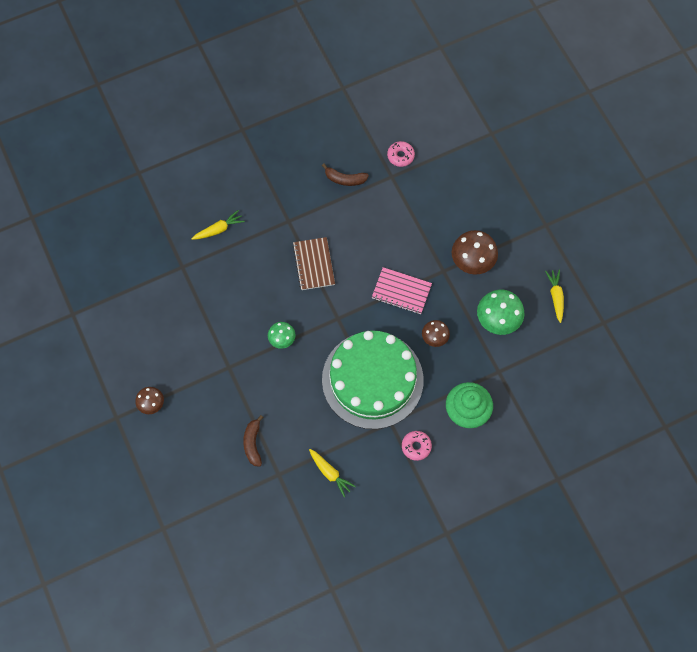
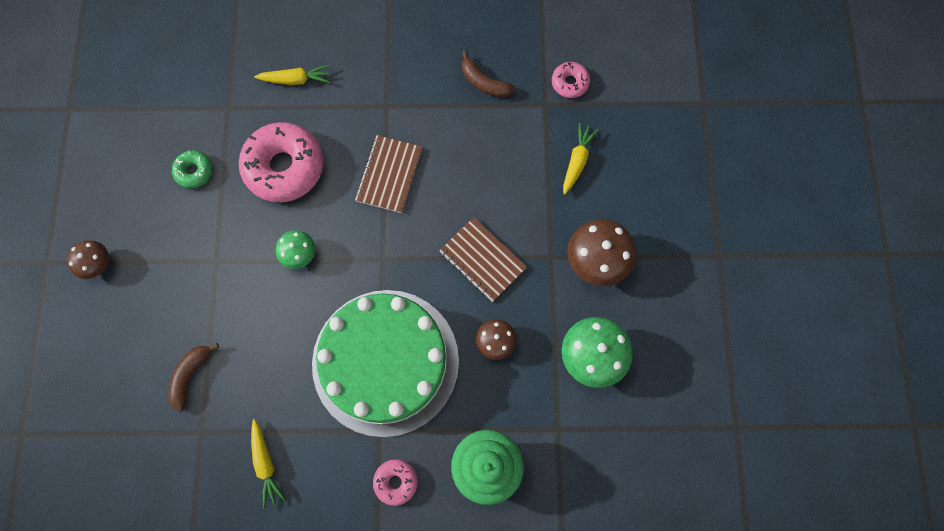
camera: 25 degrees right, 5 degrees up
(183, 317) = (194, 171): none -> green donut
(242, 289) = (284, 167): none -> pink donut
(401, 291) = (483, 260): pink notebook -> brown notebook
(555, 296) = (686, 360): yellow carrot -> yellow carrot (577, 161)

